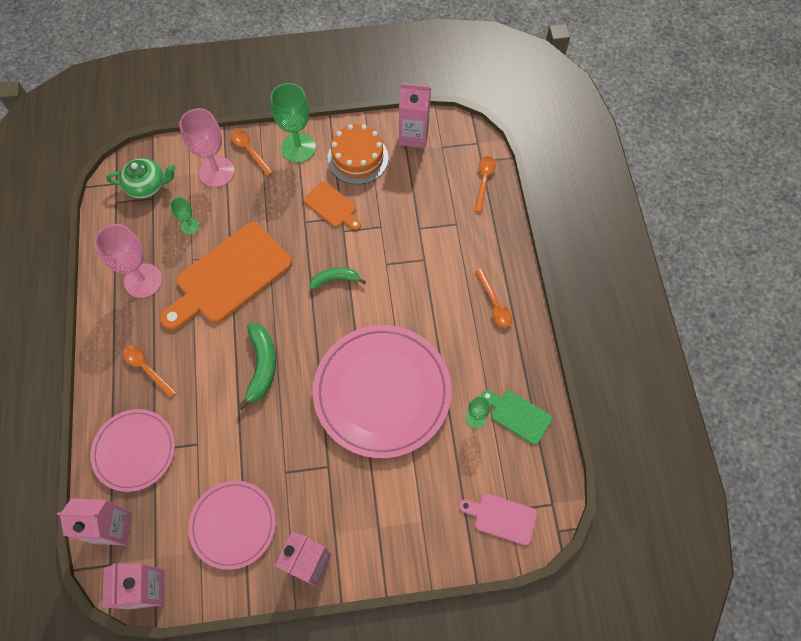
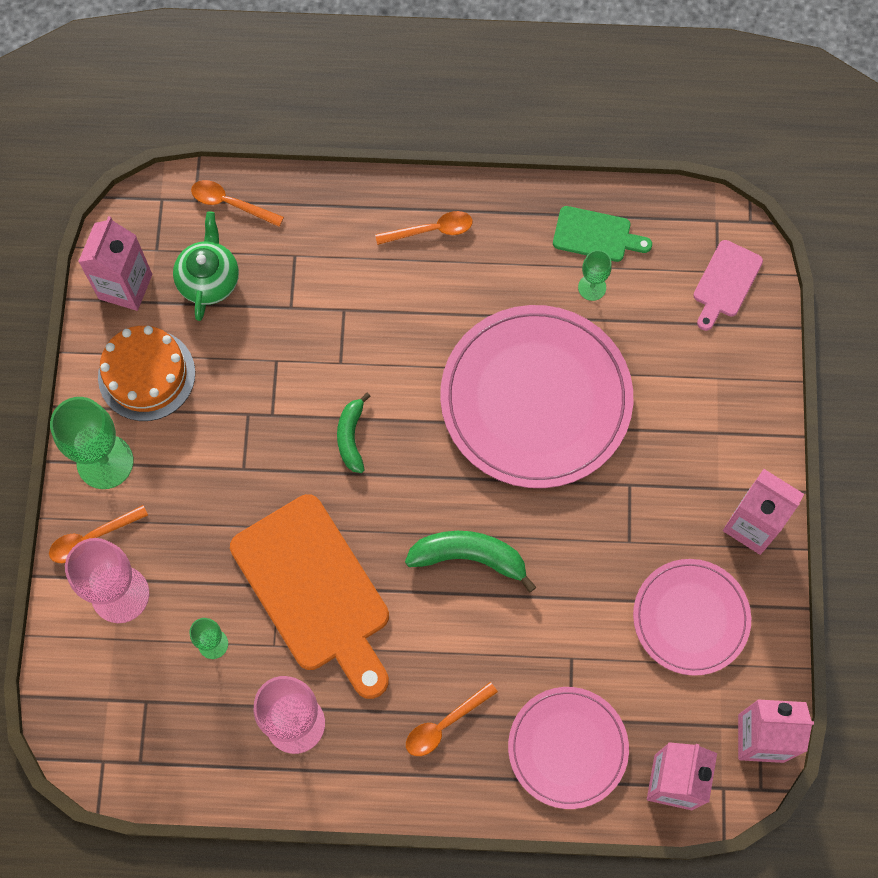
camera: 80 degrees left, 5 degrees up
(147, 186) = (120, 708): green teapot -> green teapot (209, 279)
(332, 206) = (225, 425): orange cutting board -> none
(518, 415) = (596, 235): green cutting board -> green cutting board turned 120 degrees counterclockwise

